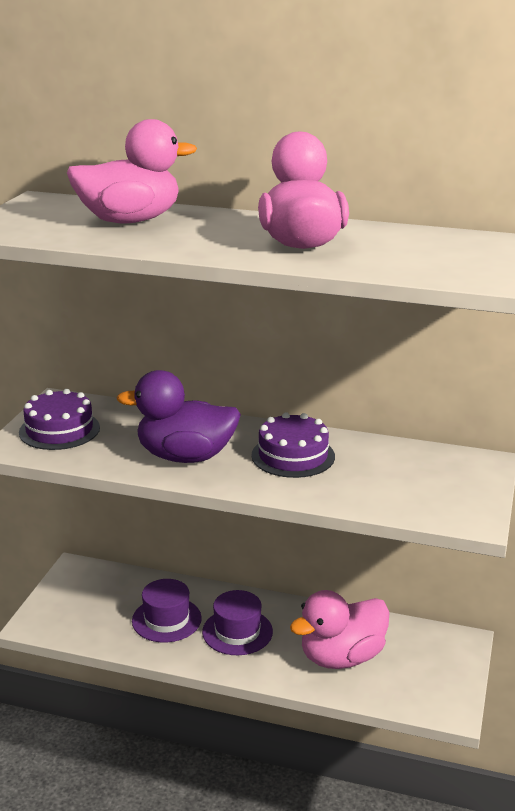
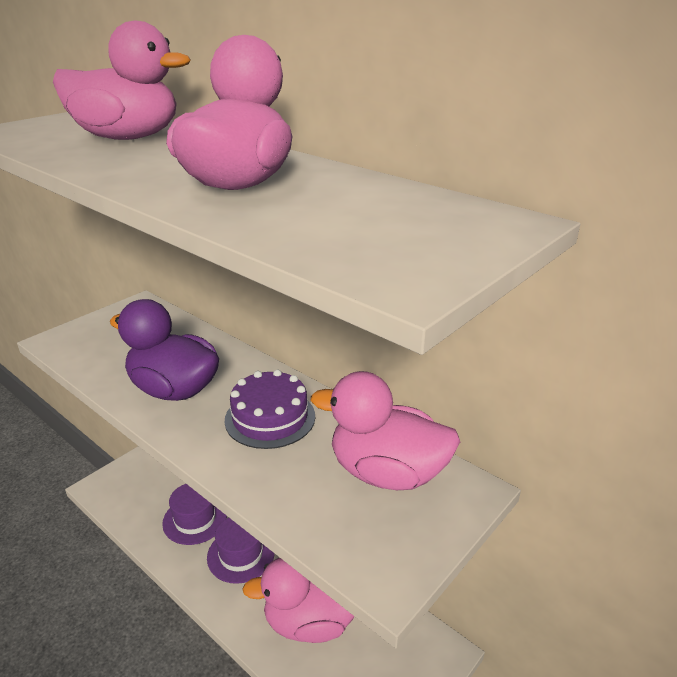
camera: 25 degrees right, 5 degrees up
(59, 430) = (108, 333): purple cake -> none
(419, 467) = (387, 473): none -> pink duck

